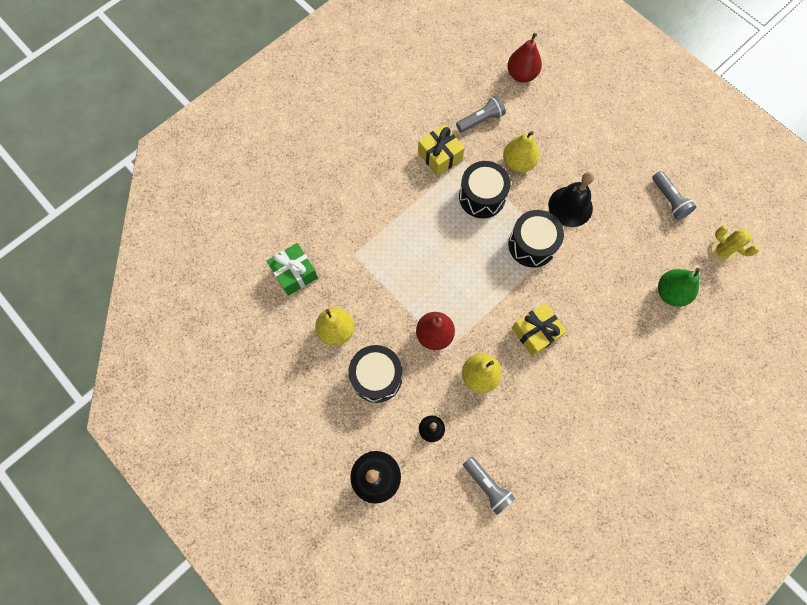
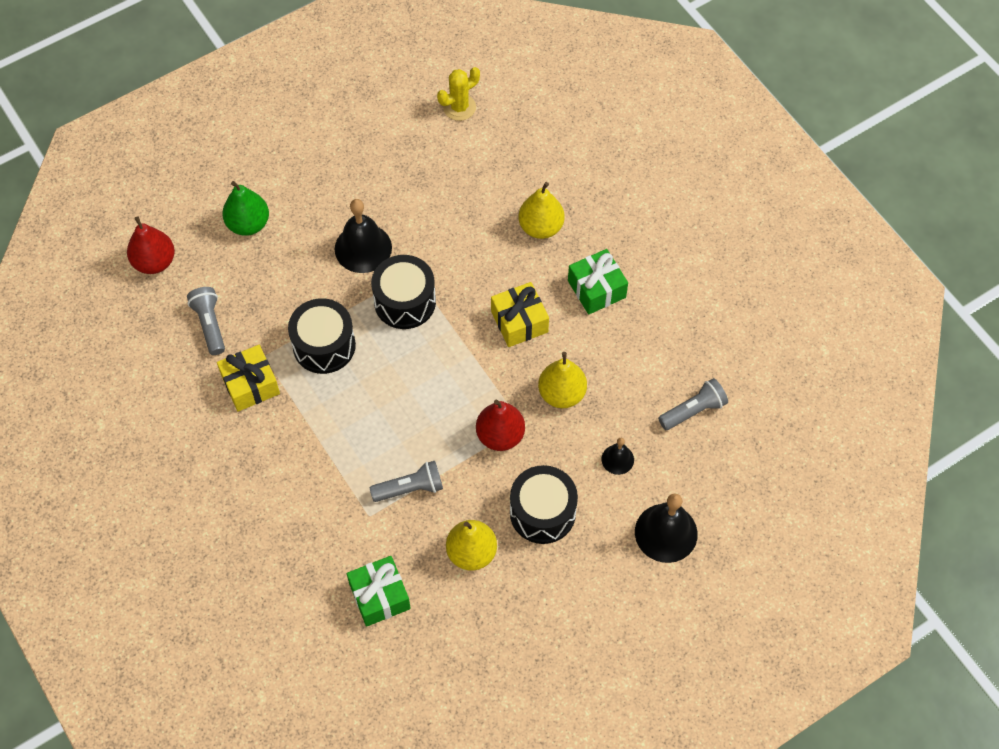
camera: 80 degrees left, 10 degrees down
(518, 163) = (286, 293): yellow pear -> yellow pear (541, 227)
(581, 389) = (596, 289): none -> green gift
(669, 200) = (381, 141): grey flashlight -> grey flashlight (410, 488)
(670, 292) = (498, 170): green pear -> green pear (248, 224)

